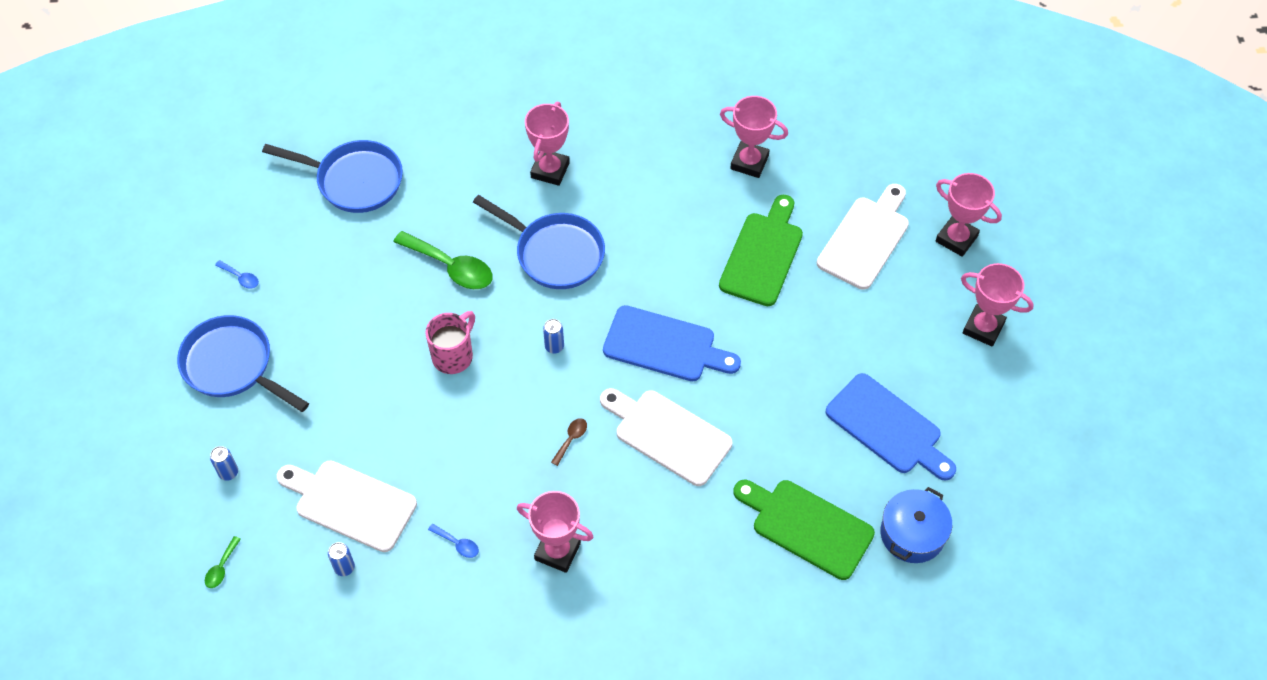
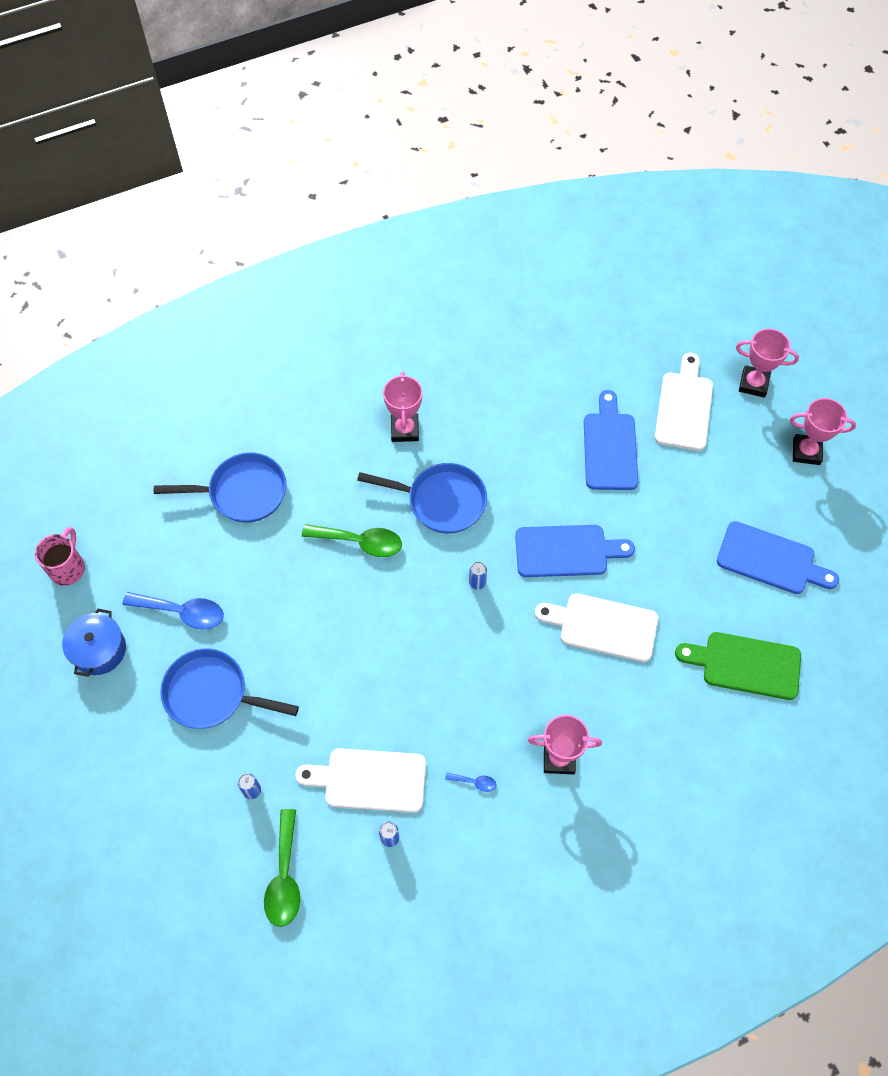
camera: 20 degrees left, 5 degrees up
(221, 567) = (284, 877): green spoon -> green spoon, size x2.16
(241, 278) = (182, 612): blue spoon -> blue spoon, size x2.16
(453, 355) = (397, 619): pink mug -> pink mug (68, 568)
(571, 439) = (527, 658): brown spoon -> none
(749, 162) = (564, 371): pink trophy -> none
(763, 255) = (610, 447): green cutting board -> blue cutting board
(912, 534) = (828, 642): blue pot -> blue pot (99, 650)

